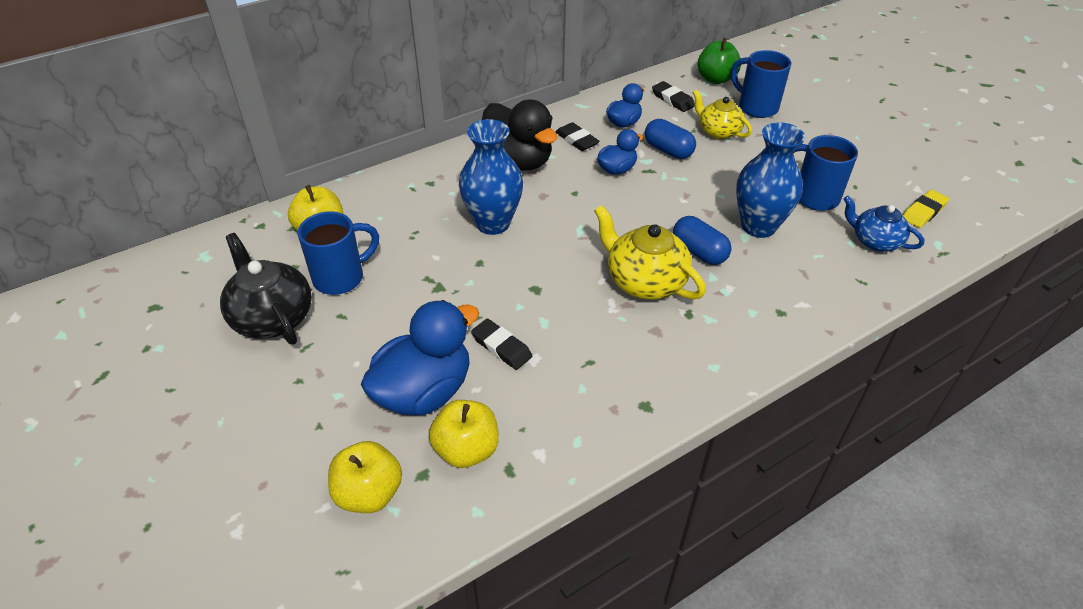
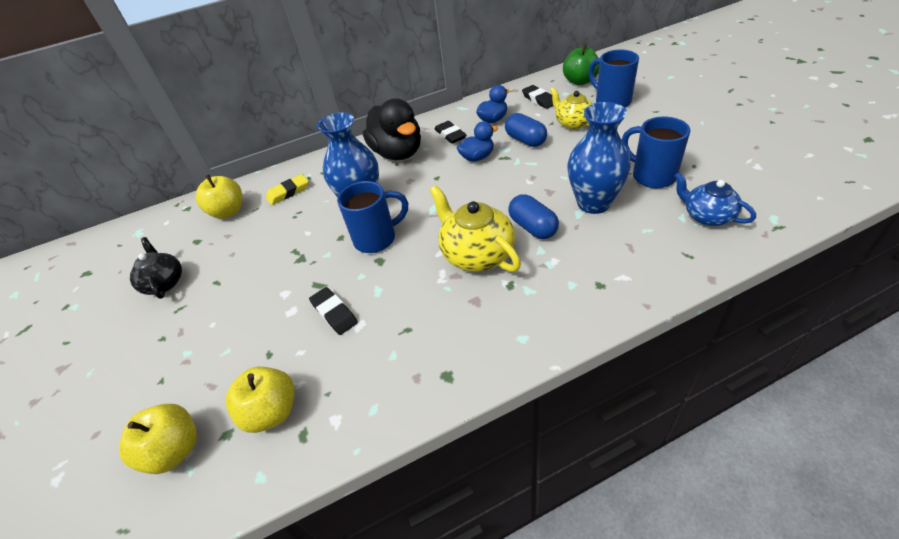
camera: 15 degrees right, 0 degrees up
(272, 317) = (164, 283): black teapot -> black teapot, size x0.66
(341, 277) = (228, 250): blue mug -> blue mug (377, 239)
(424, 391) = (256, 352): blue duck -> none
(923, 212) = (761, 187): yellow eraser -> yellow eraser (288, 192)

